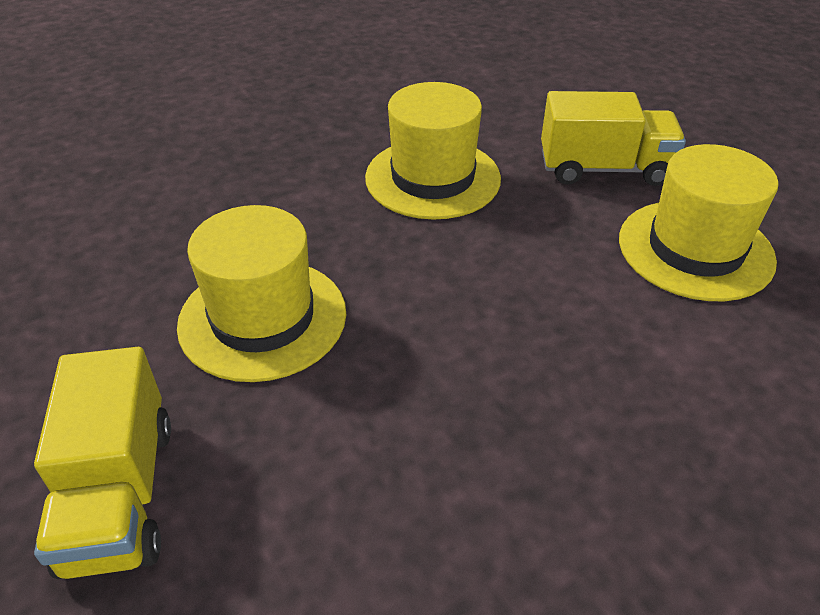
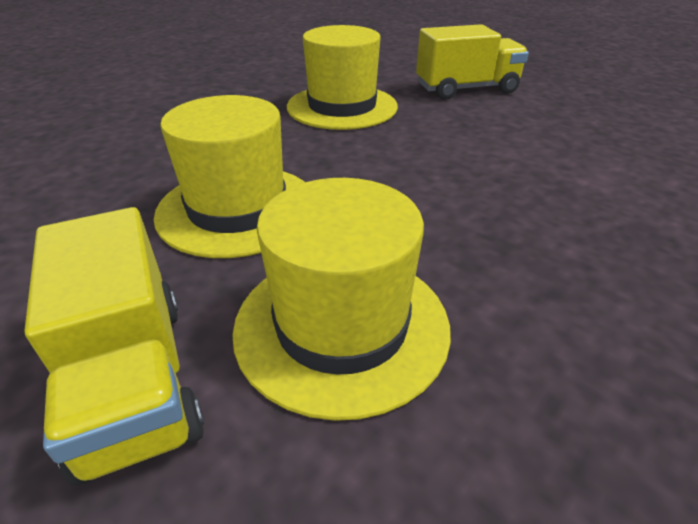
camera: 15 degrees left, 5 degrees down
(695, 249) = (561, 122): yellow hat -> yellow hat (341, 325)

